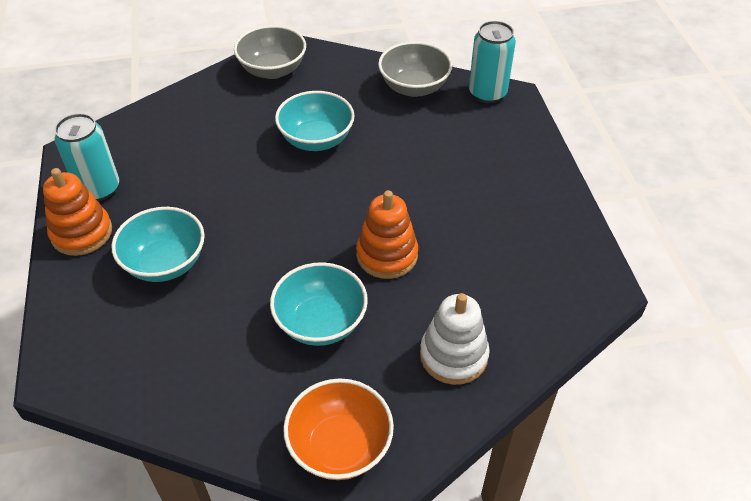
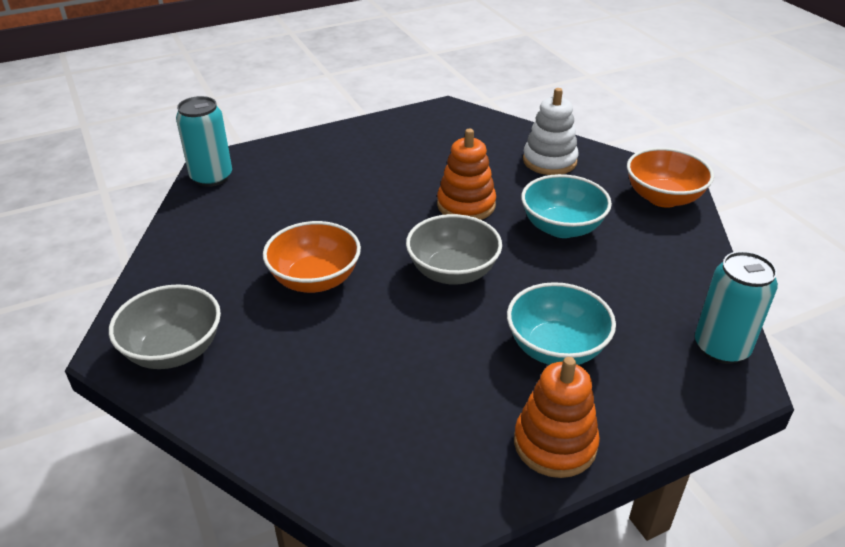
camera: 105 degrees left, 10 degrees down
(99, 189) = (472, 459): turquoise can -> turquoise can (721, 348)
(316, 139) = (315, 279): turquoise bowl -> orange bowl
(414, 87) = (205, 224): grey bowl -> grey bowl (453, 272)

